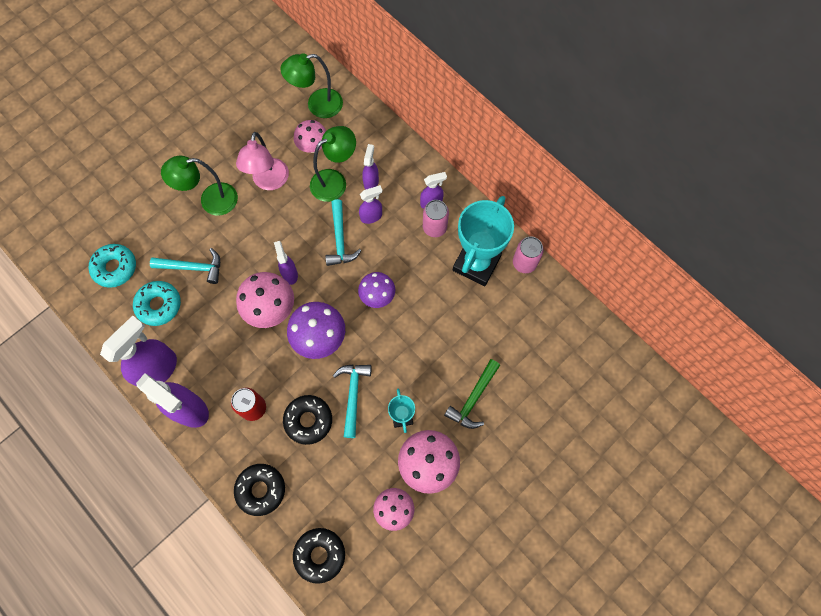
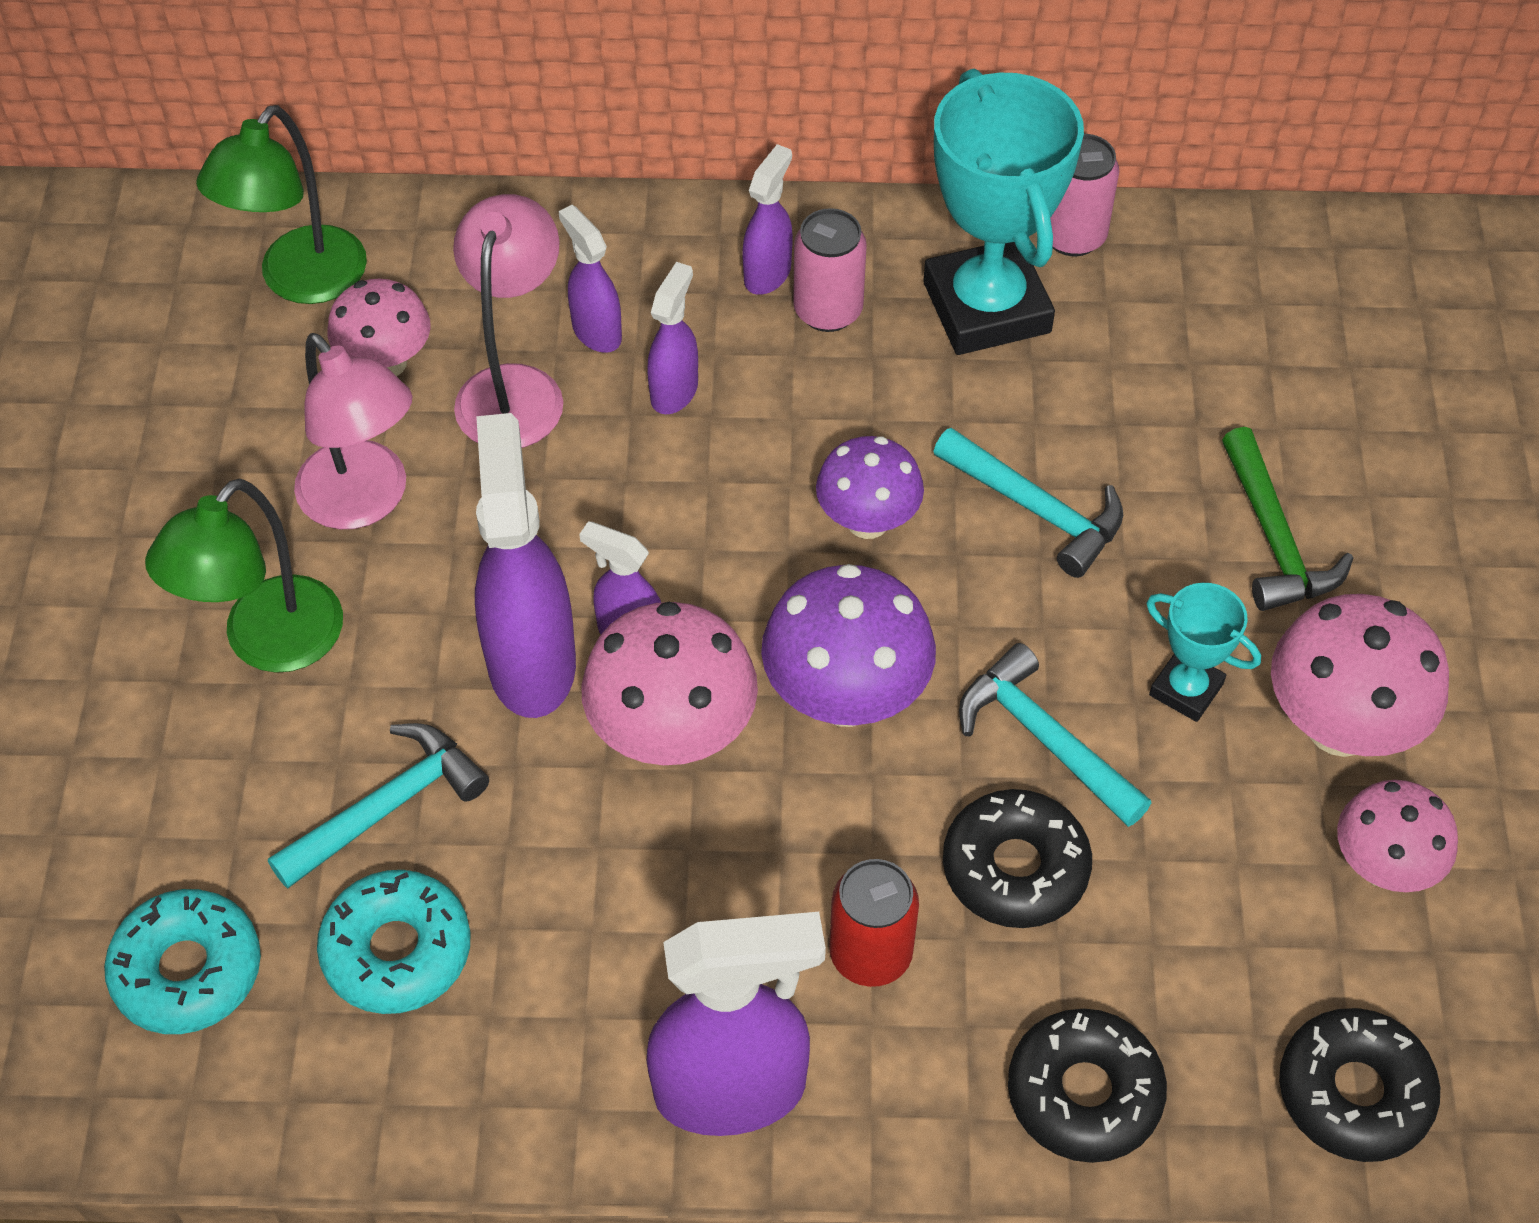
camera: 45 degrees left, 15 degrees down
(158, 369) = (558, 1079): purple spray bottle -> purple spray bottle (531, 662)
(335, 181) = (515, 388): green lamp -> pink lamp
(340, 239) = (660, 483): turquoise hammer -> turquoise hammer (1037, 510)

